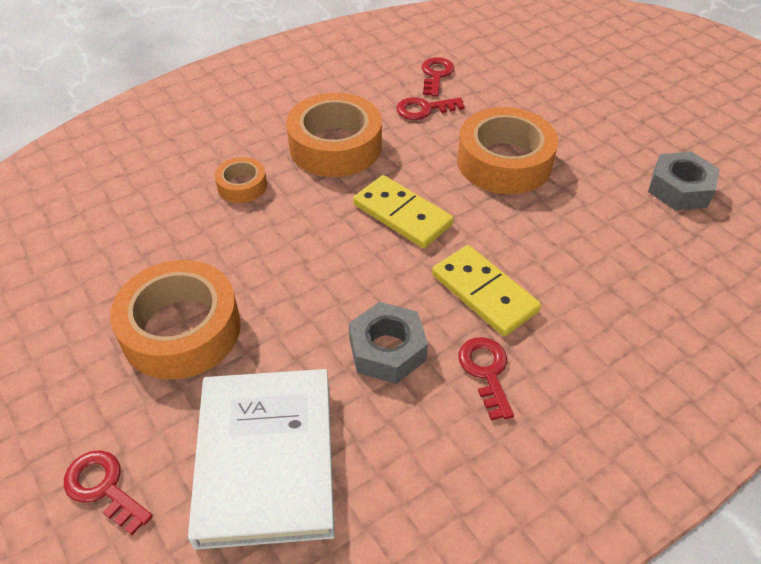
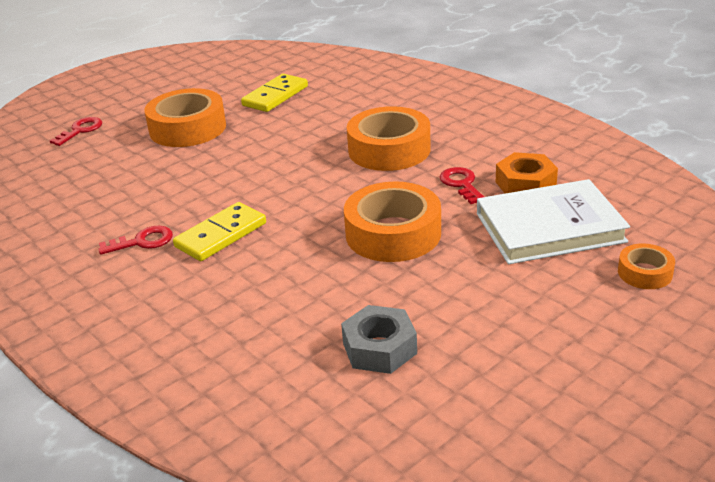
camera: 85 degrees right, 15 degrees down
(242, 186) = (329, 122): orange tape -> orange tape (645, 273)
(266, 459) = (87, 171): white book -> white book (549, 227)
(387, 350) = (166, 200): grey nut -> none
(402, 214) = (308, 190): yellow domino -> yellow domino (275, 96)
(436, 75) = (525, 184): red key -> orange nut

